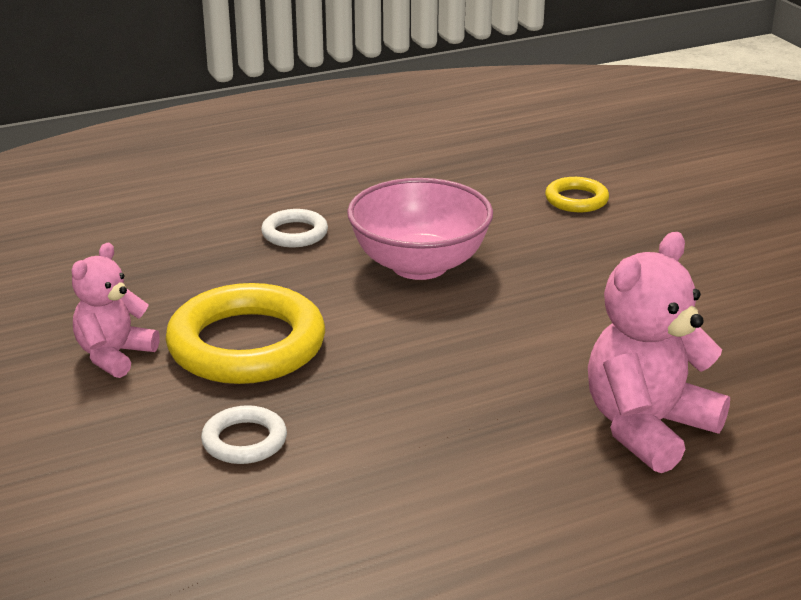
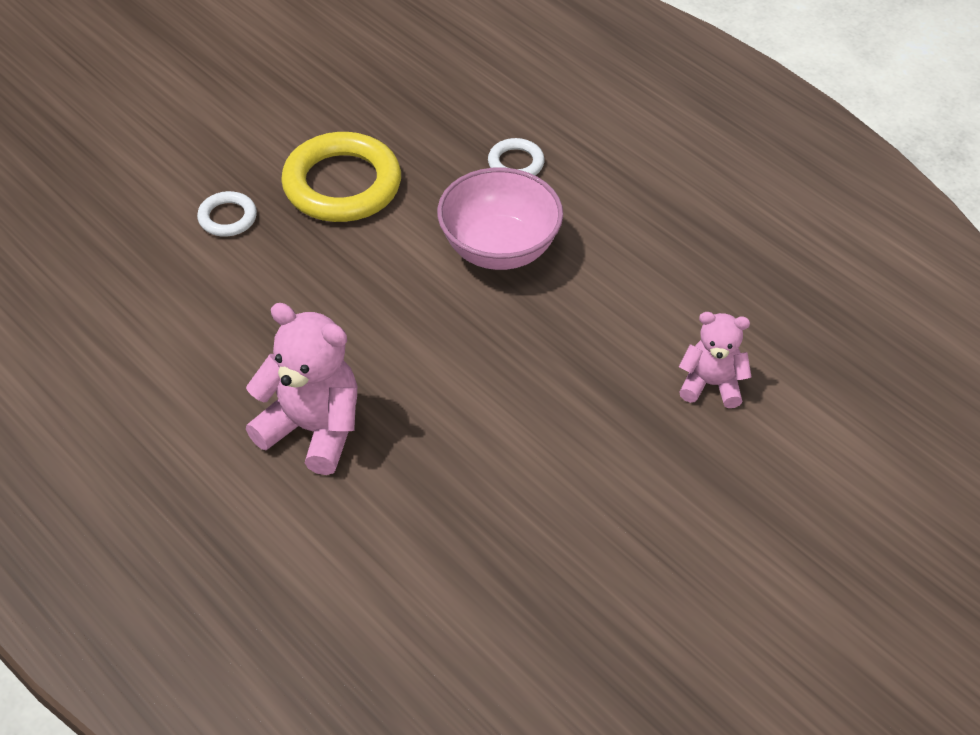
camera: 70 degrees right, 20 degrees up
(114, 355) = (304, 125): pink teddy bear -> pink teddy bear (711, 384)
(576, 200) = (672, 327): yellow ring -> none

